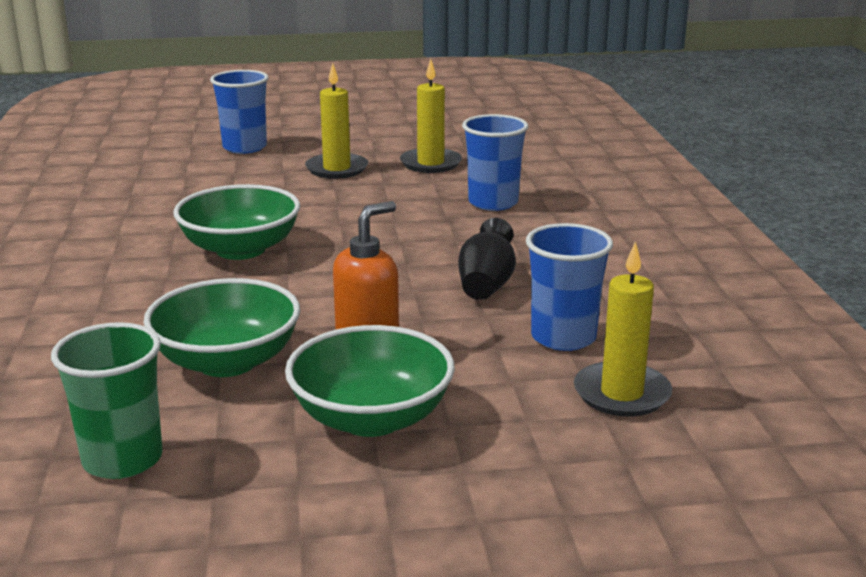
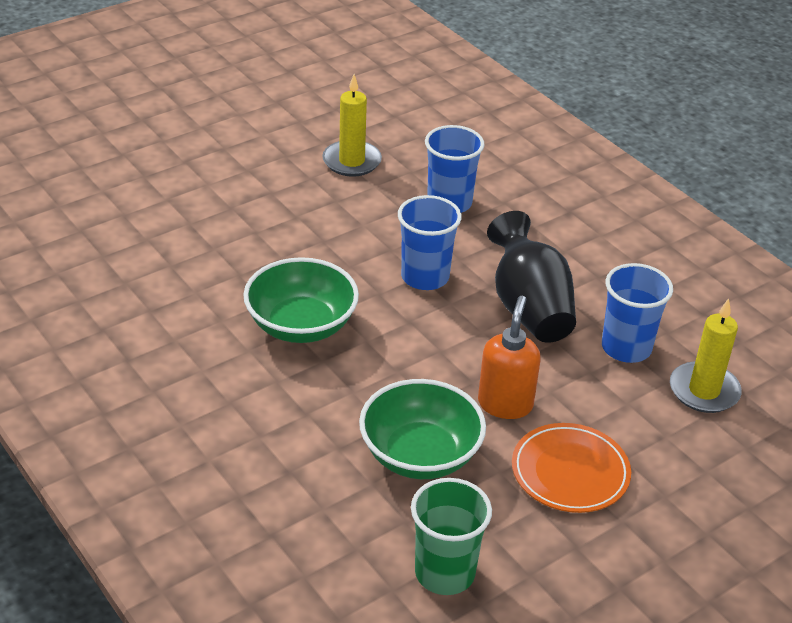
camera: 30 degrees left, 15 degrees up
(244, 147) = (159, 181): blue cup -> blue cup (425, 277)
(337, 169) = (277, 191): yellow candle -> none
(371, 418) = (570, 472): green bowl -> orange plate
(486, 285) = (529, 308): black vase -> black vase, size x1.59

